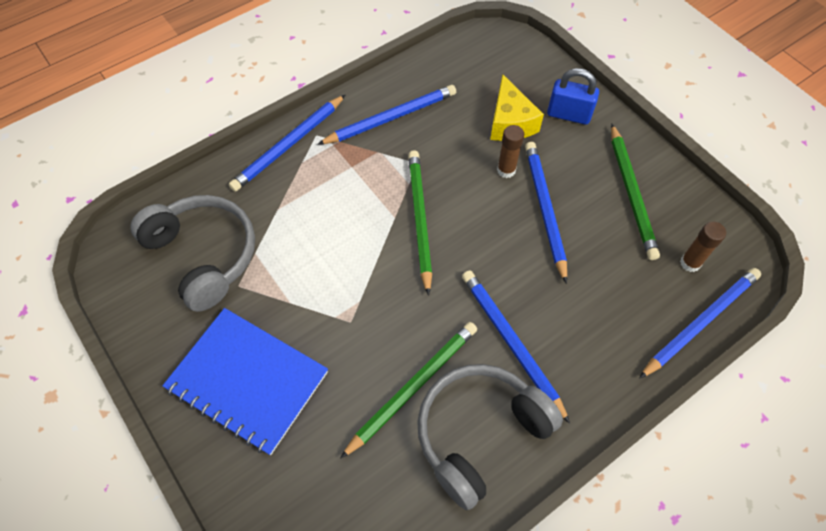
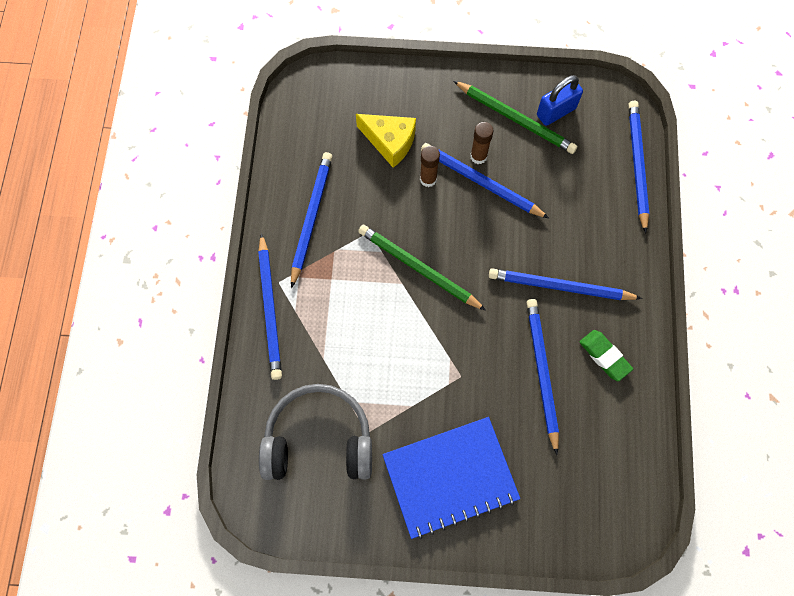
camera: 50 degrees left, 10 degrees up
(413, 387) = (541, 372): green pencil -> blue pencil
(479, 433) = (604, 356): grey headphones -> green eraser
(568, 114) = (418, 99): blue padlock -> blue padlock (556, 112)
(690, 263) = (594, 132): brown glue stick -> brown glue stick (478, 156)

